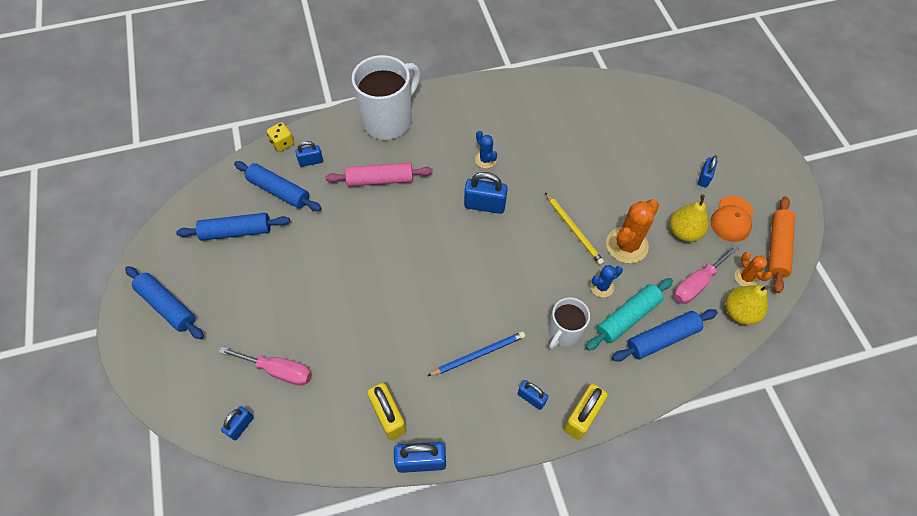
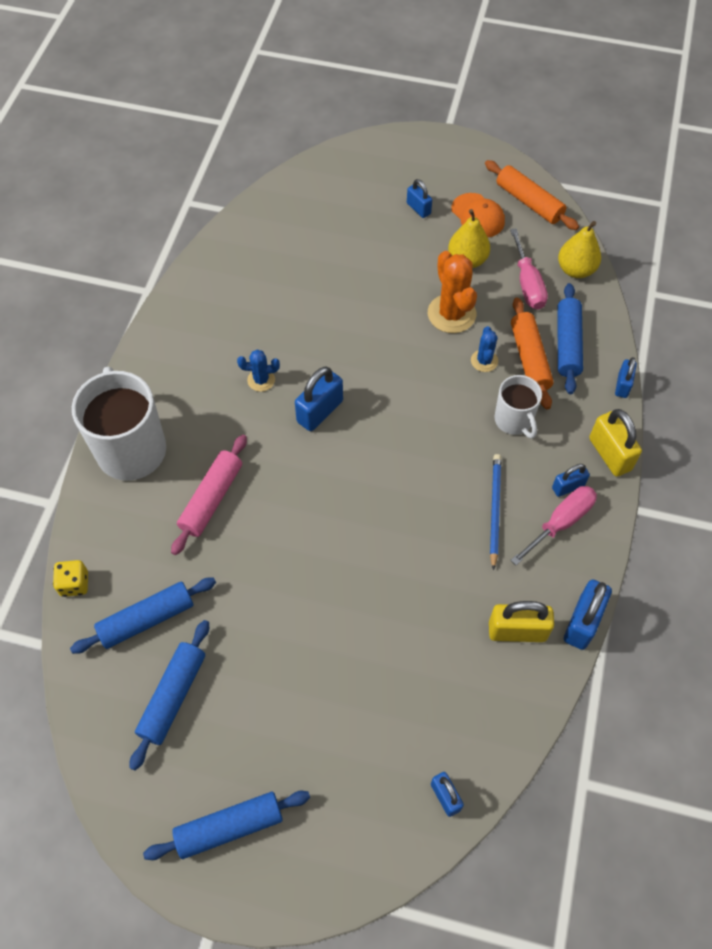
camera: 60 degrees left, 0 degrees up
(278, 370) = (398, 725): pink screwdriver -> pink screwdriver (560, 522)
(311, 161) = (128, 563): blue padlock -> blue padlock (622, 385)
(573, 230) = (404, 348): yellow pencil -> none
(627, 317) = (530, 358): turquoise rolling pin -> orange rolling pin
(746, 277) = (544, 243): orange cactus -> none

